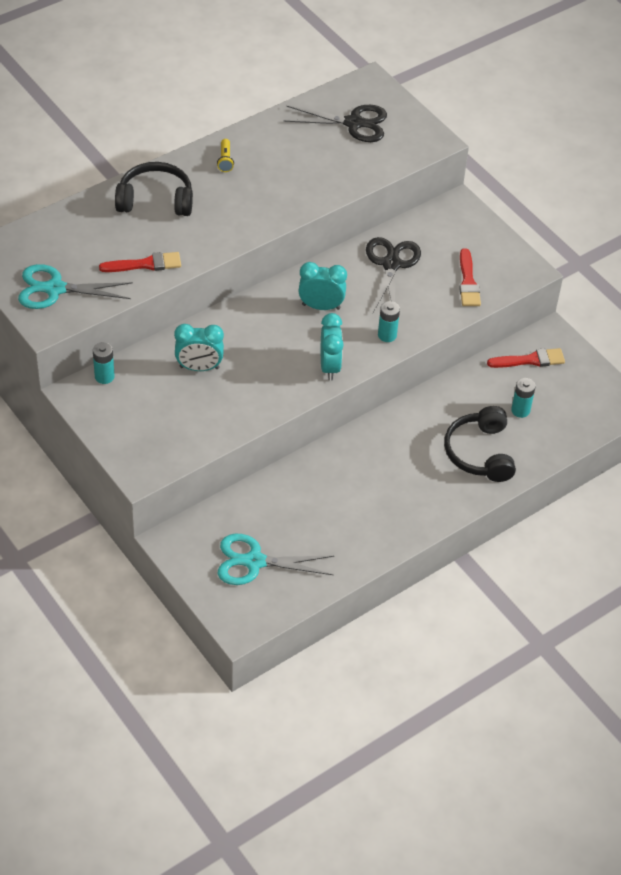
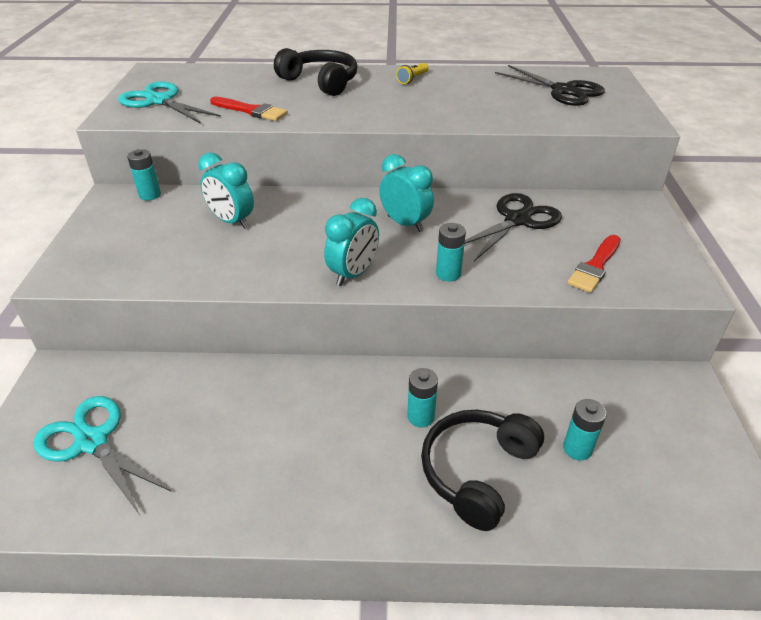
camera: 40 degrees right, 10 degrees down
(424, 439) = (420, 417): none -> turquoise battery
(530, 360) = (635, 397): red brush -> none

